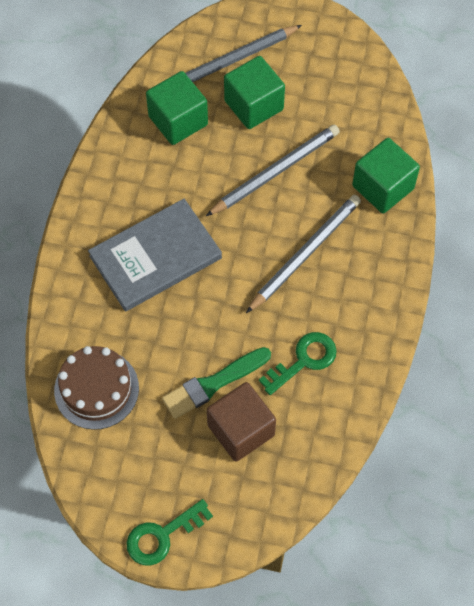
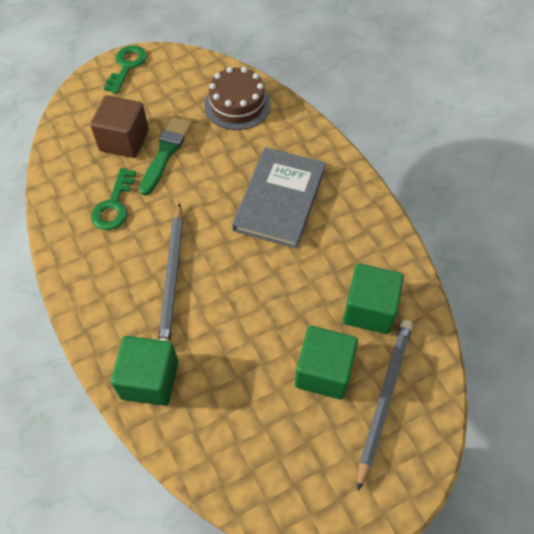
camera: 140 degrees right, 5 degrees down
(275, 172) = (252, 325): grey pencil -> none

